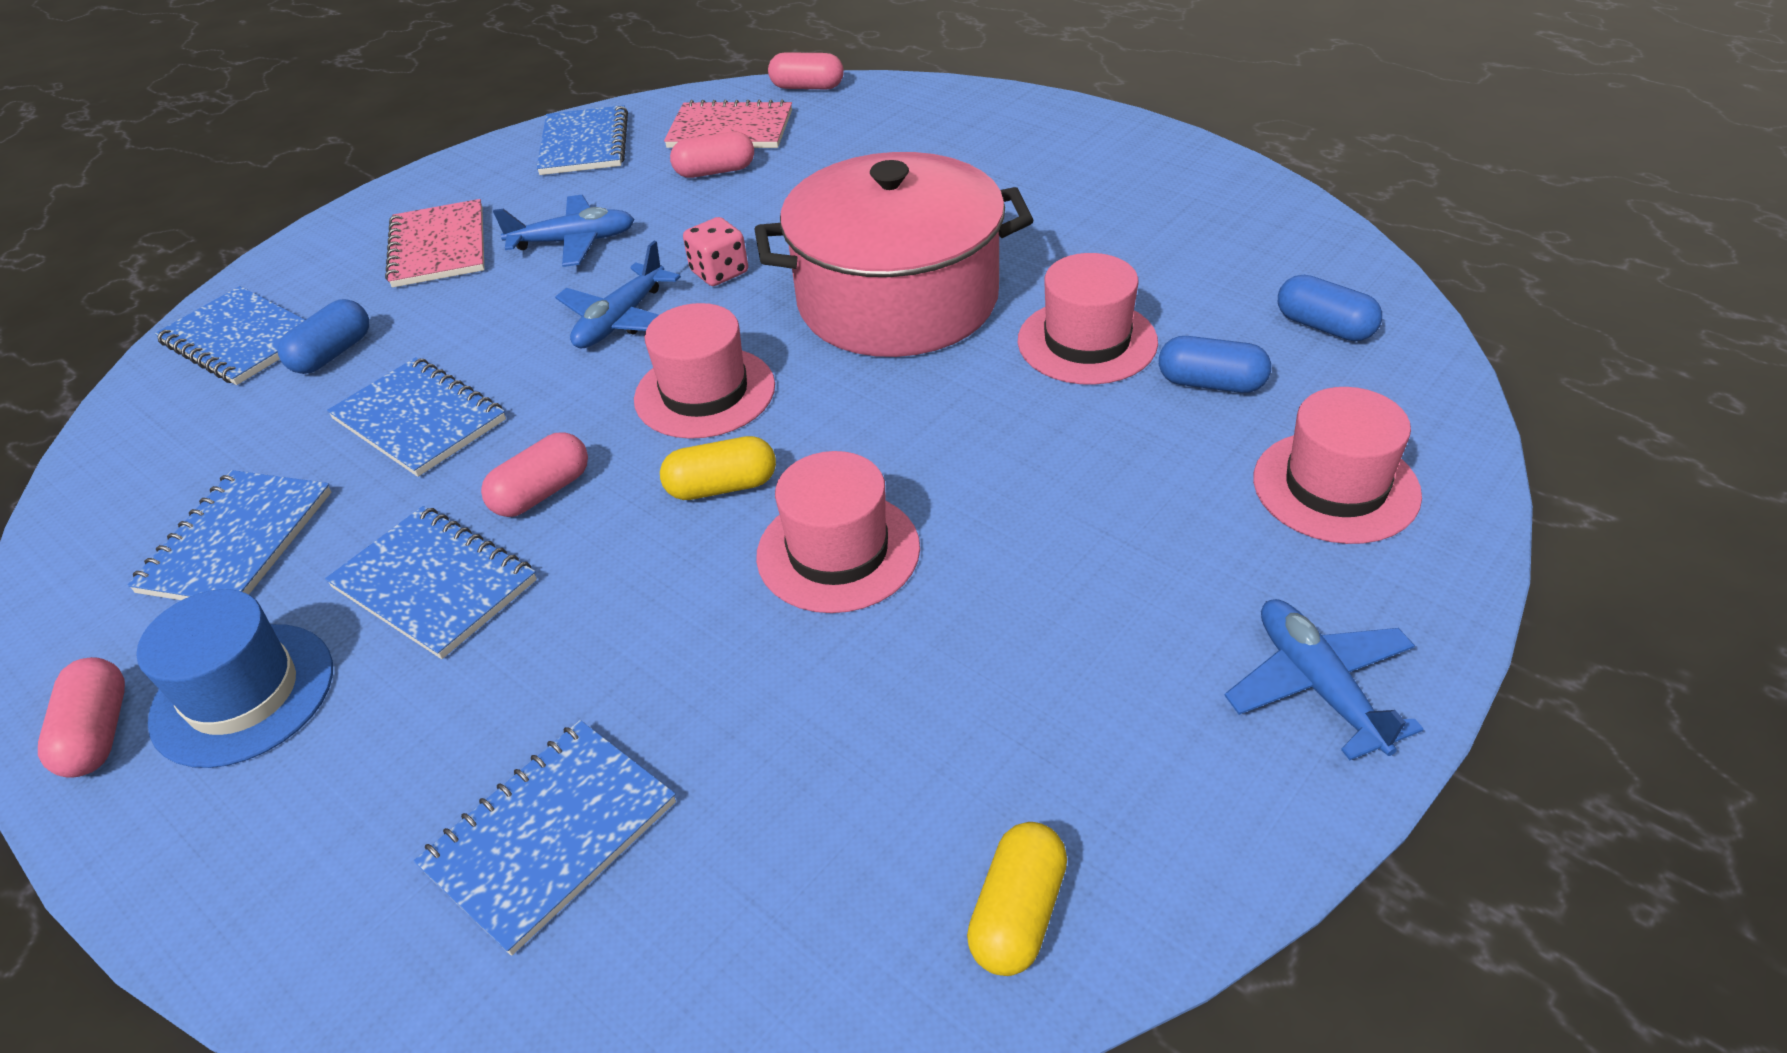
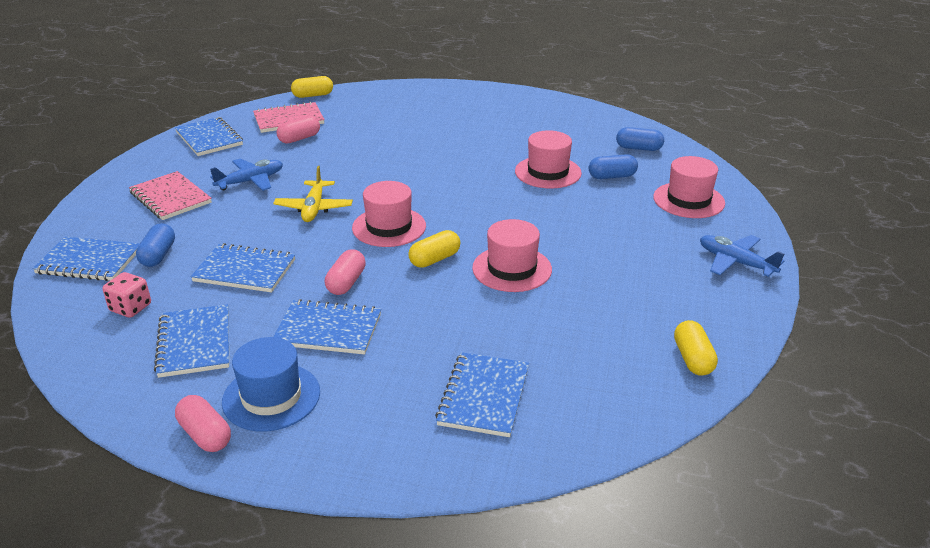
camera: 30 degrees left, 10 degrees down
(621, 320) = (314, 208): blue plane -> yellow plane
(719, 272) = (346, 179): pink dice -> pink dice (130, 308)
(807, 87) = (313, 95): pink capsule -> yellow capsule
(898, 300) = (447, 173): pink pot -> none

